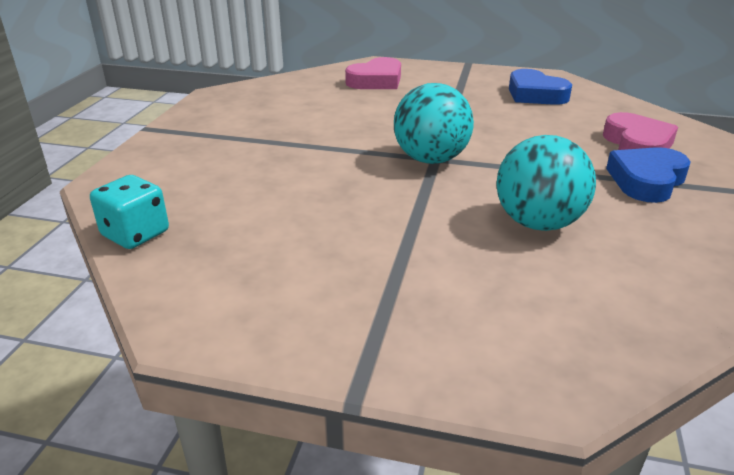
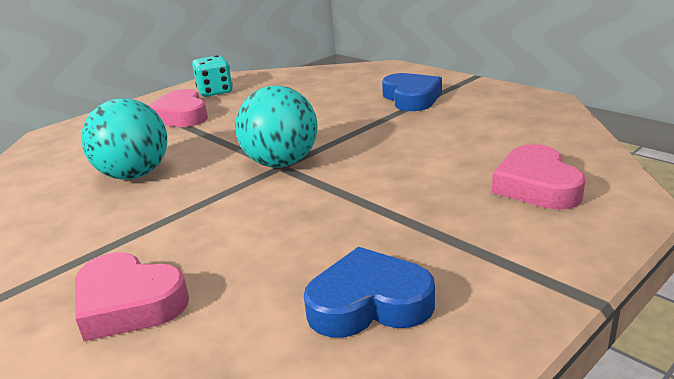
camera: 125 degrees right, 5 degrees down
(135, 234) = (312, 72): turquoise dice -> turquoise dice (215, 92)
(376, 277) = (181, 116): none -> pink heart
(646, 181) = (80, 258): blue heart -> blue heart (411, 98)

